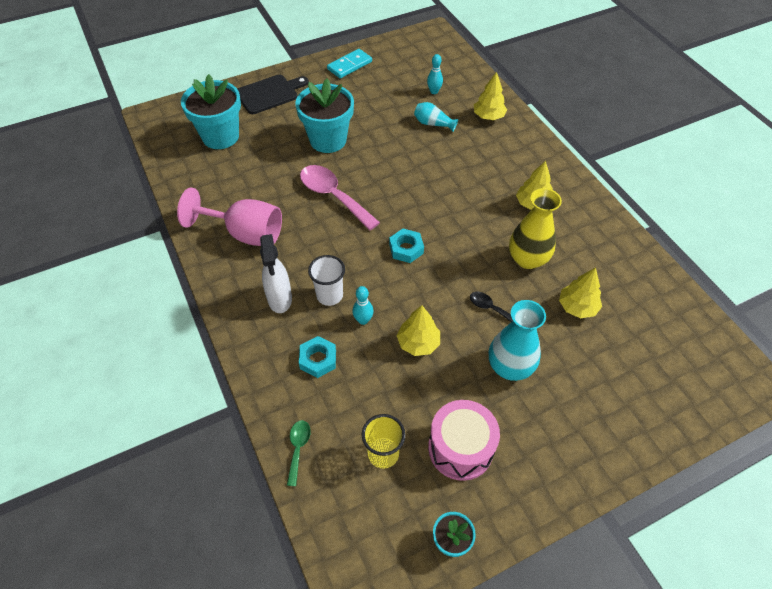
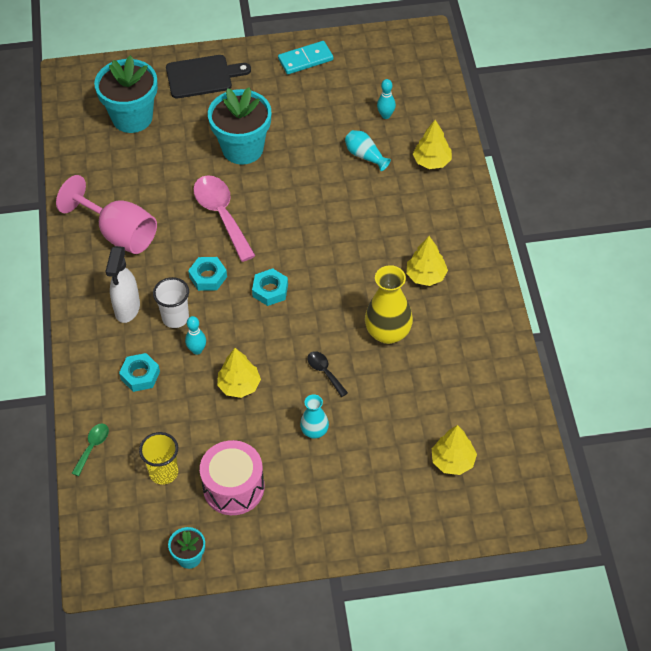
camera: 20 degrees right, 0 degrees up
(344, 251) = (208, 277): none -> turquoise nut
(509, 367) = (314, 431): turquoise vase -> turquoise vase, size x0.57
(577, 307) = (412, 394): yellow tree -> yellow tree (453, 461)

